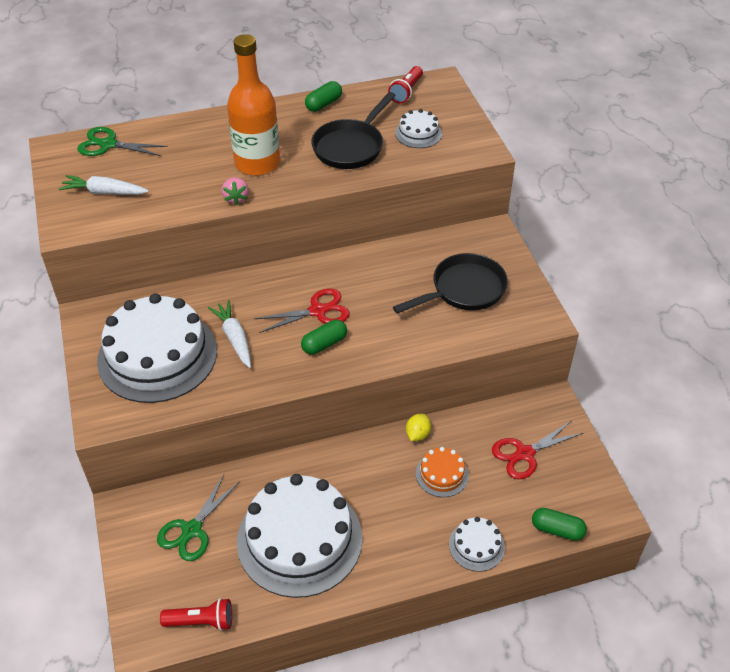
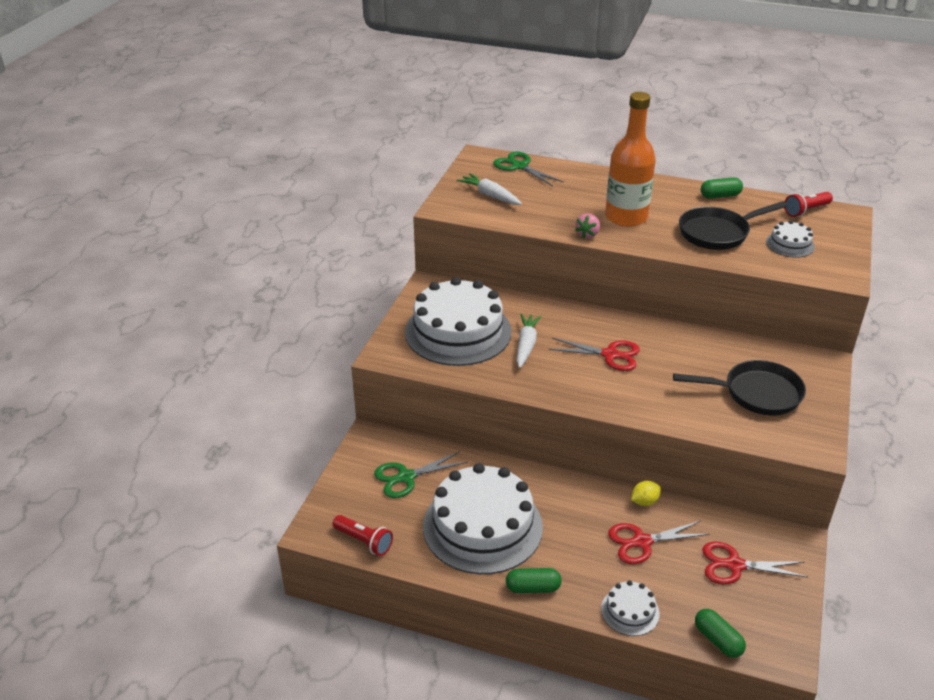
camera: 35 degrees right, 10 degrees down
(324, 344) = (596, 380): green capsule -> green capsule (533, 588)
(442, 474) = (642, 542): orange cake -> red scissors

